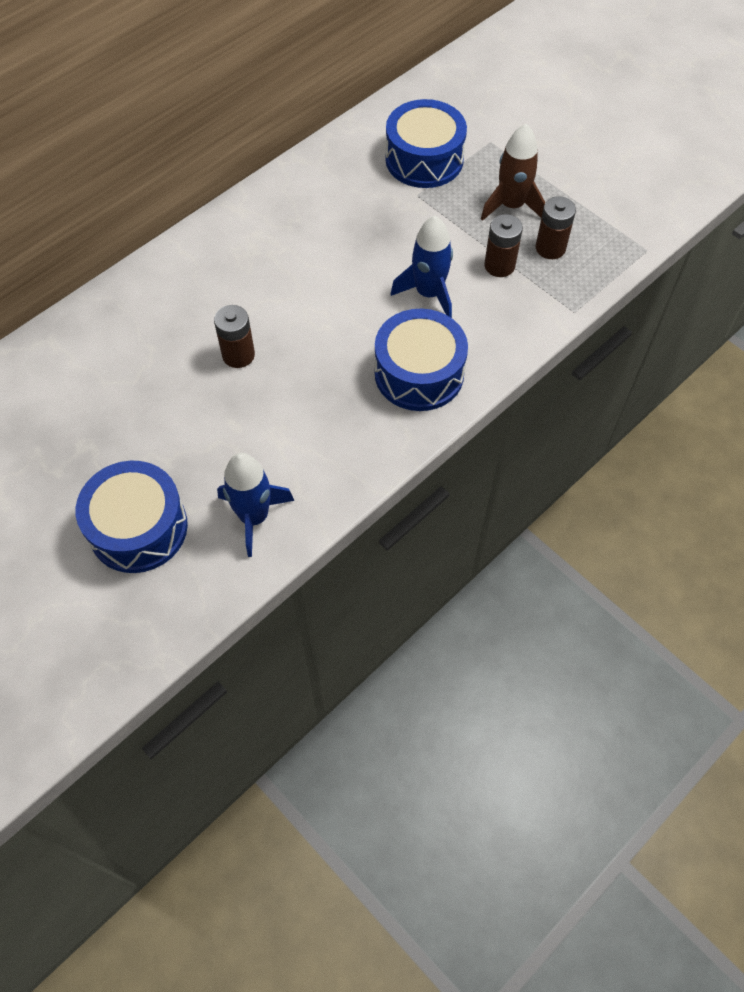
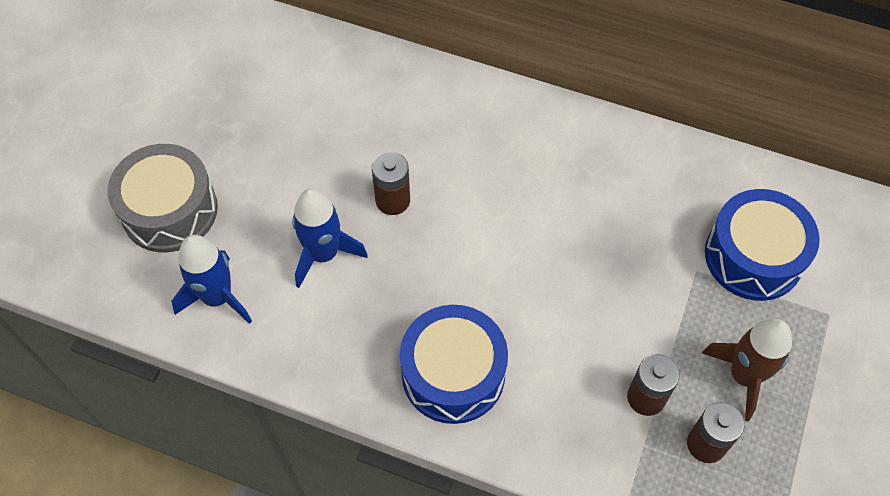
camera: 65 degrees right, 0 degrees up
(138, 528) = (169, 210): blue drum -> grey drum
(428, 293) = (564, 339): blue rocket -> blue rocket (323, 254)

